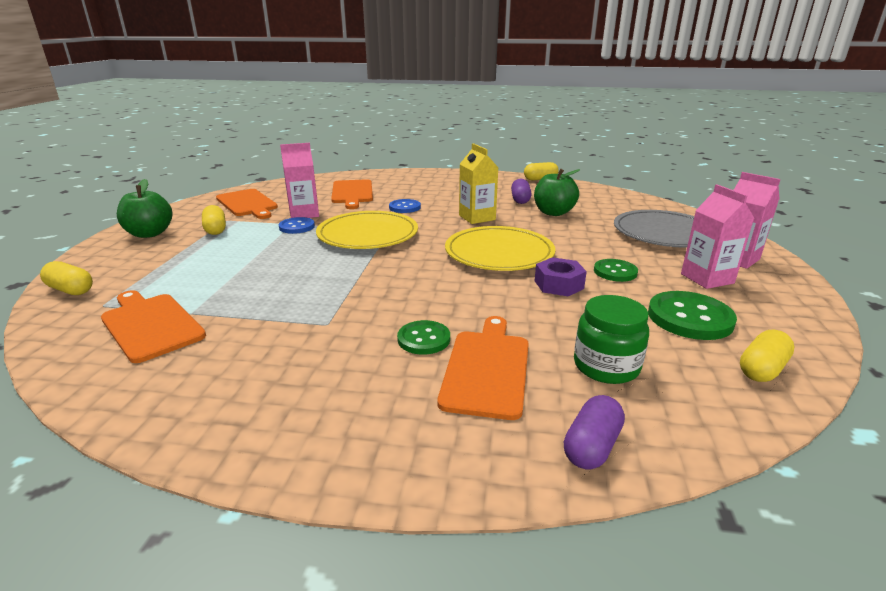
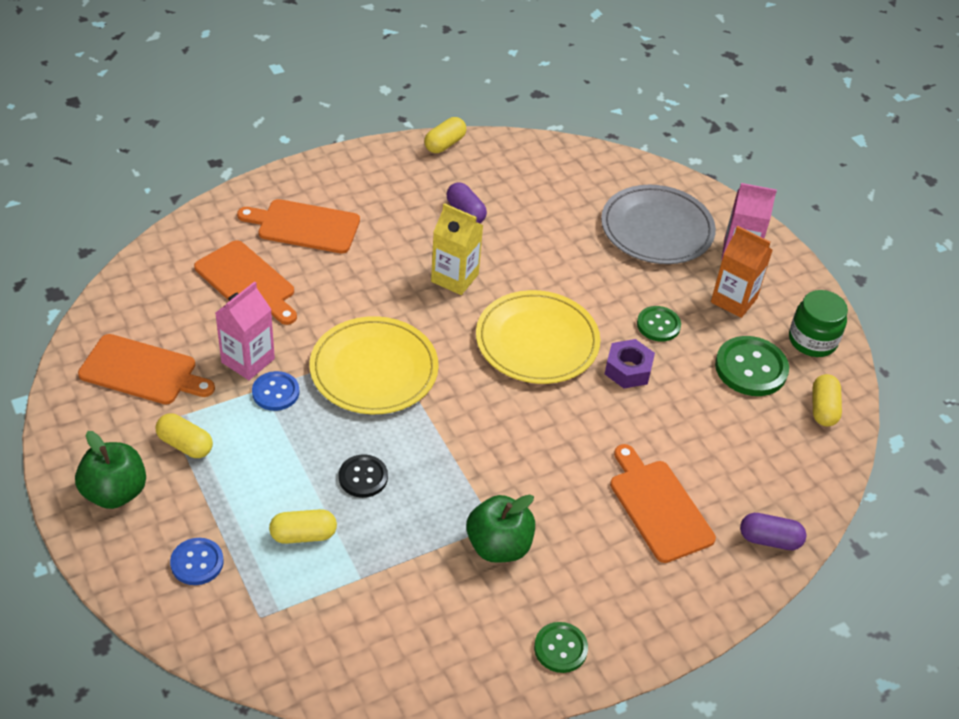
camera: 40 degrees left, 20 degrees up
(71, 290) = (190, 618): yellow capsule -> yellow capsule (303, 535)
(151, 325) = (347, 611): orange cutting board -> orange cutting board (304, 226)
(282, 271) = (363, 477): none -> black button
(404, 207) = (352, 290): blue button -> blue button (197, 562)
(424, 339) = (587, 500): green button -> green button (560, 648)
(553, 212) = (524, 230): green apple -> green apple (498, 546)
(591, 446) = (769, 540): purple capsule -> purple capsule turned 75 degrees counterclockwise
(606, 366) = (731, 460): green jar -> green jar (812, 340)
(707, 278) = (734, 300): pink carton -> orange carton

